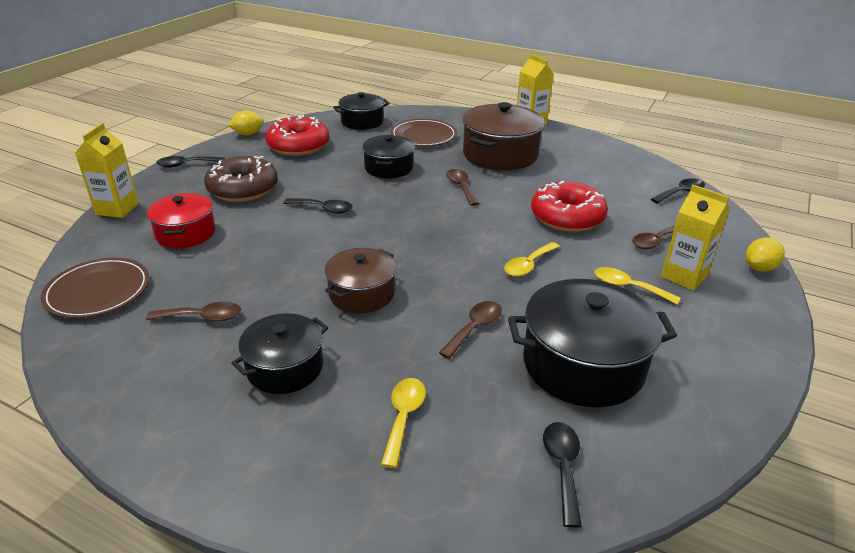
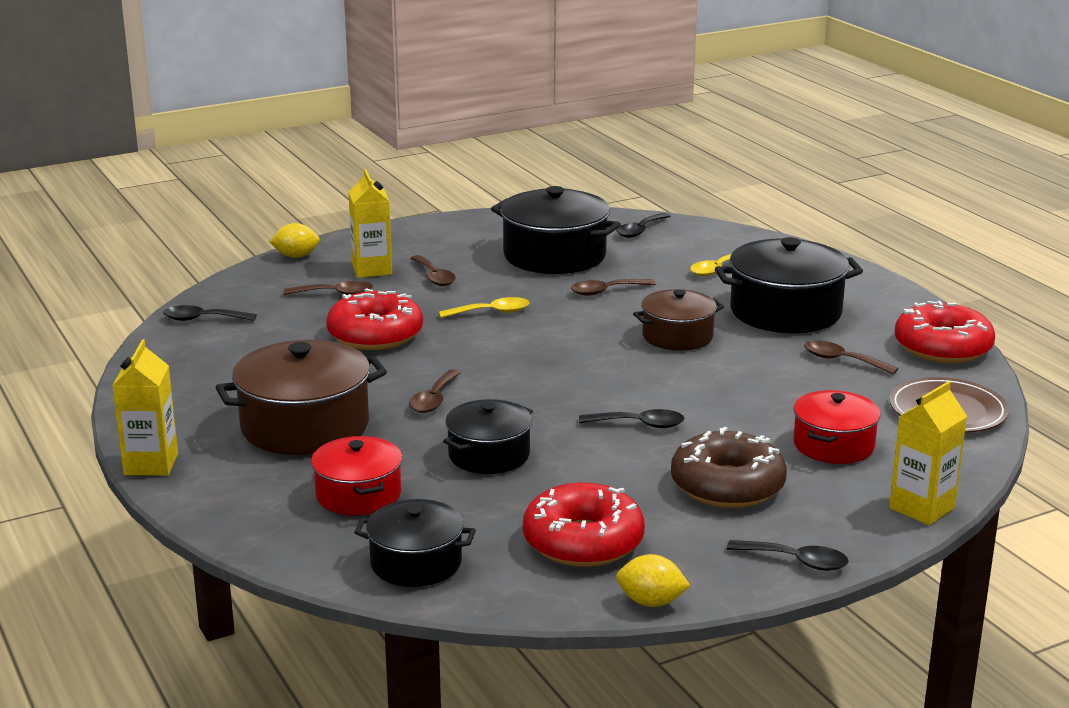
camera: 145 degrees left, 10 degrees down
(101, 373) = (942, 348): none -> red donut
(285, 367) = (785, 312): black pot -> black pot, size x1.62
(323, 209) = (639, 424): black spoon -> black spoon turned 135 degrees clockwise
(423, 136) = (358, 495): brown plate -> red pot
(628, 287) = (434, 277): yellow spoon -> brown spoon

